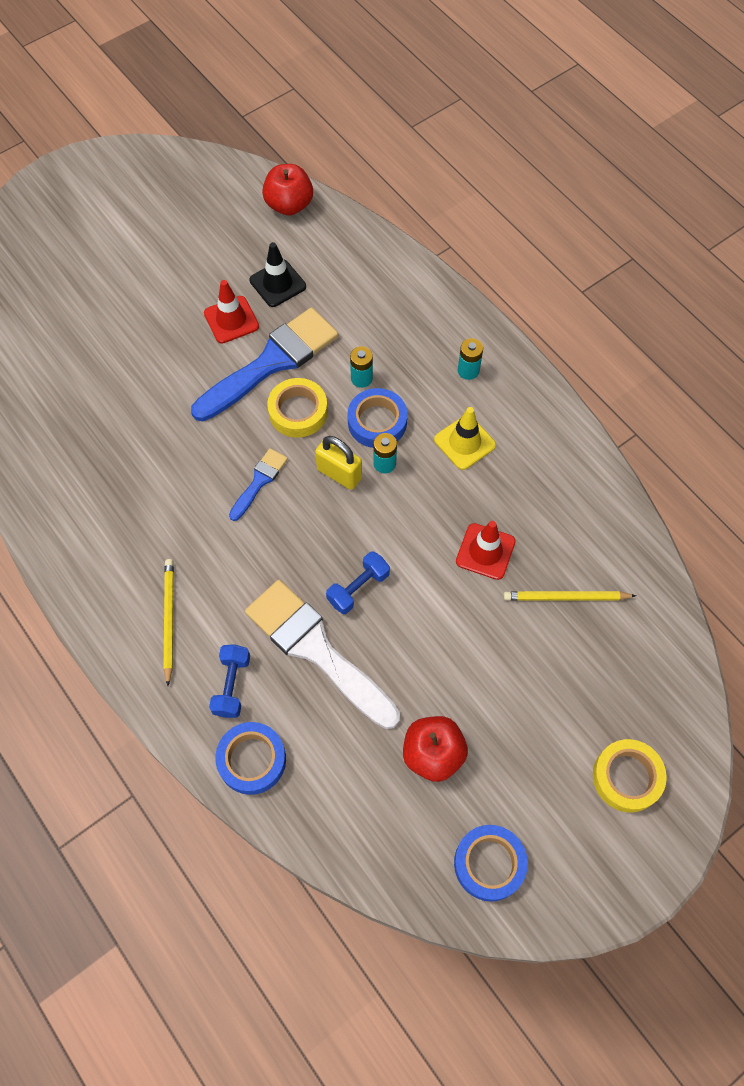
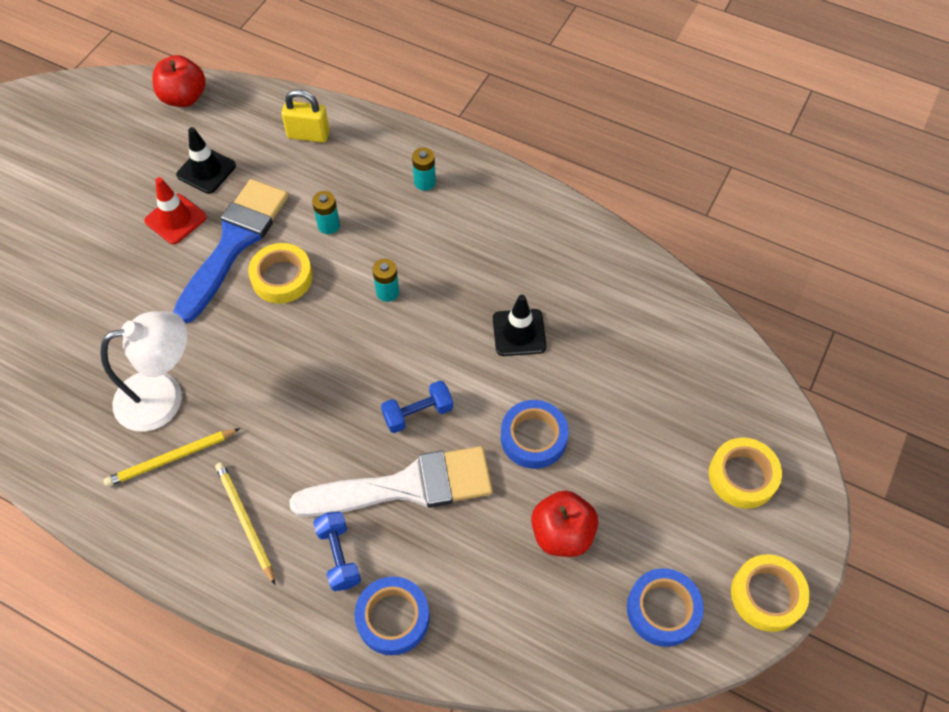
camera: 25 degrees left, 5 degrees down
(150, 480) = (163, 397): none -> white lamp
(259, 481) = (274, 355): blue brush -> none
(316, 649) = (406, 486): white brush -> white brush turned 150 degrees clockwise
(339, 474) = (349, 318): yellow padlock -> yellow padlock (308, 135)
(358, 588) = (418, 413): blue dumbbell -> blue dumbbell turned 45 degrees clockwise
(377, 422) = (362, 258): blue tape -> blue tape (533, 437)
(464, 442) = (452, 245): yellow traffic cone -> none
(485, 551) = (519, 332): red traffic cone -> black traffic cone
(566, 597) = (610, 343): yellow pencil -> yellow pencil (171, 459)
(592, 896) = (767, 595): none -> yellow tape

